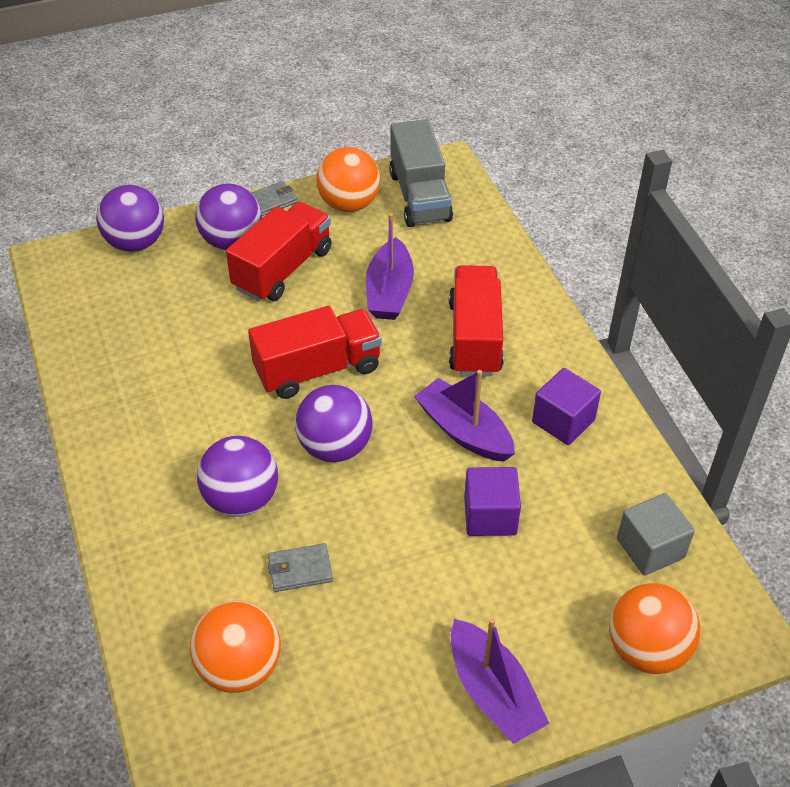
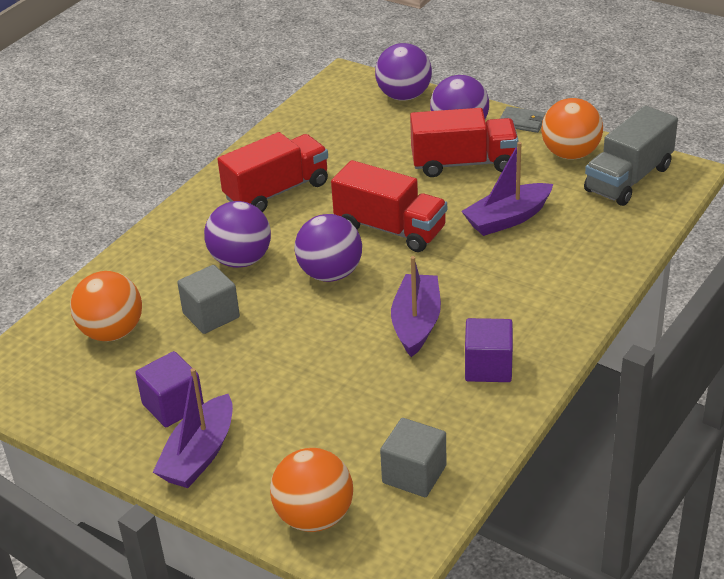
camera: 55 degrees right, 10 degrees down
(300, 569) = (211, 315): grey wallet -> grey cube
(474, 338) = (516, 281): red truck -> red truck (277, 191)
(490, 516) = (352, 376): purple cube -> purple cube (173, 406)

